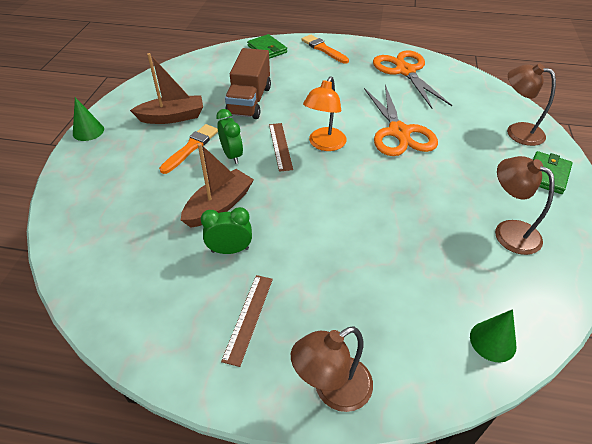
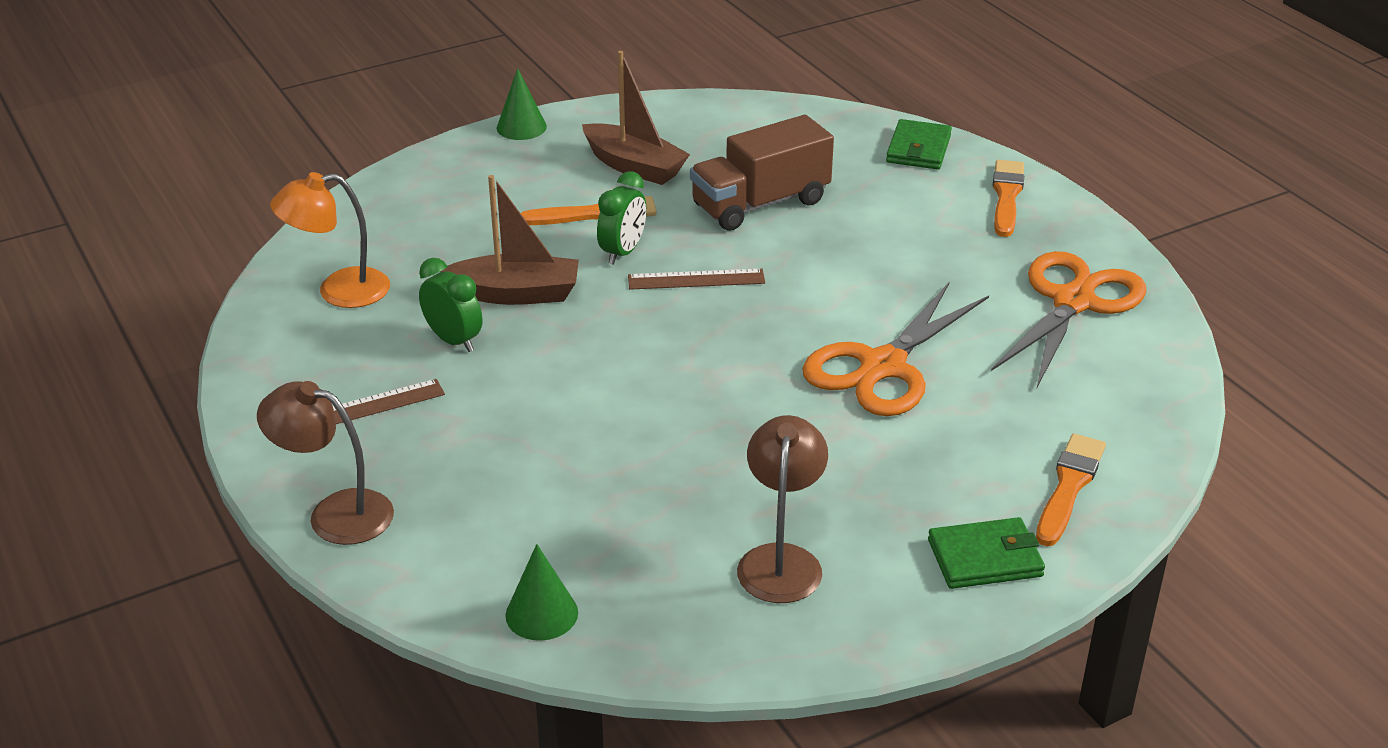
camera: 50 degrees right, 10 degrees down
(280, 146) = (696, 280): brown ruler -> brown ruler turned 45 degrees clockwise
(324, 144) = (753, 314): orange lamp -> orange lamp (339, 291)
(517, 131) = (1069, 487): brown lamp -> orange brush

